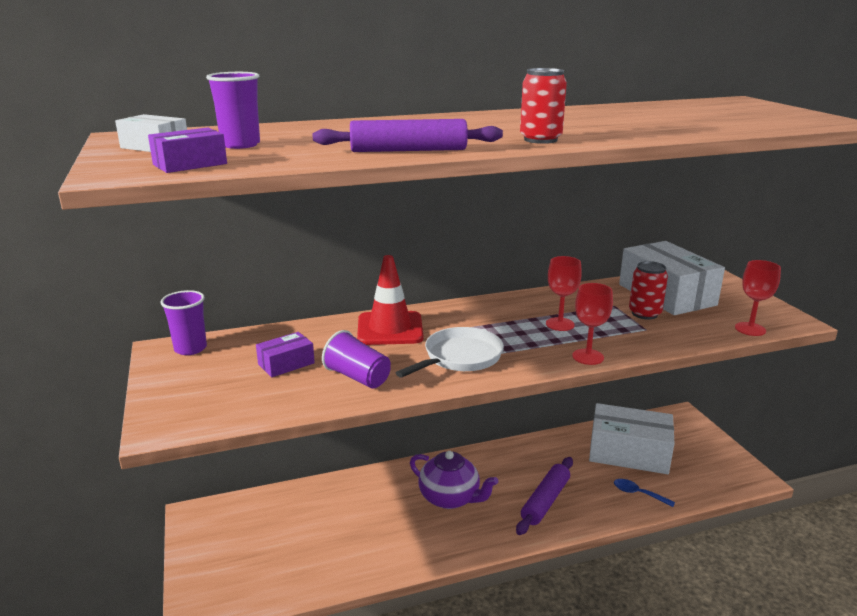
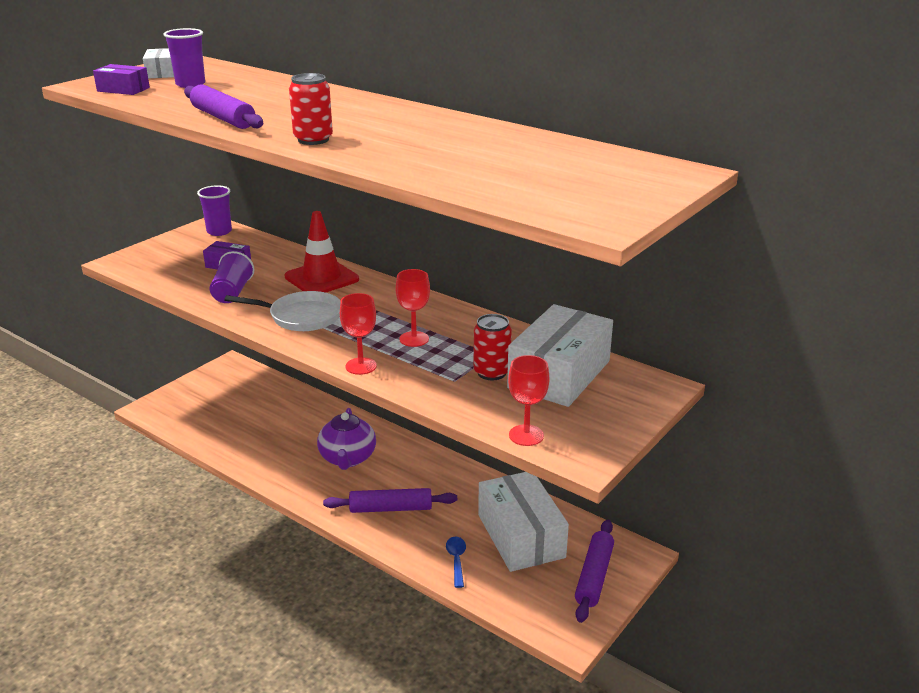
camera: 55 degrees right, 5 degrees up
(694, 442) = (594, 576): none -> purple rolling pin

